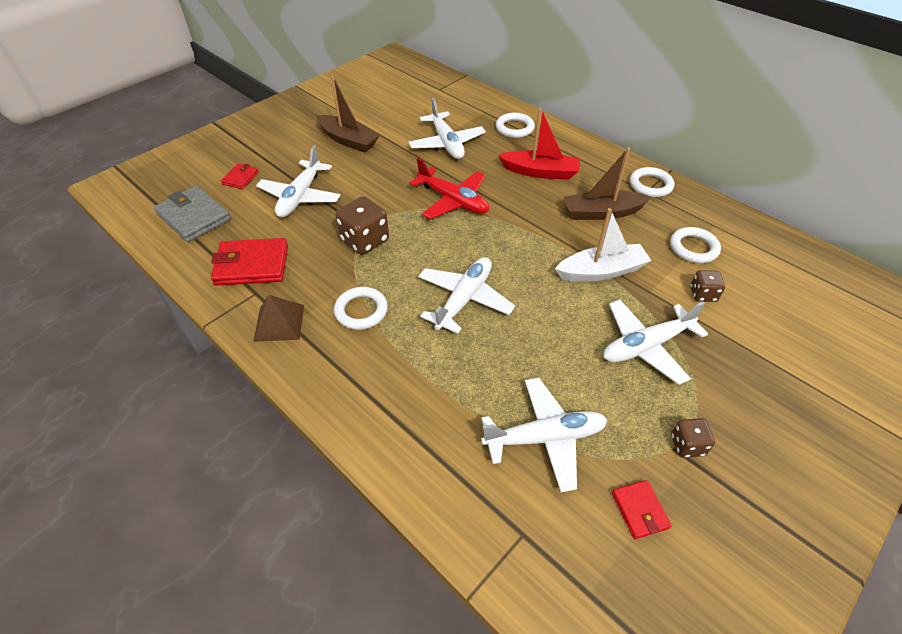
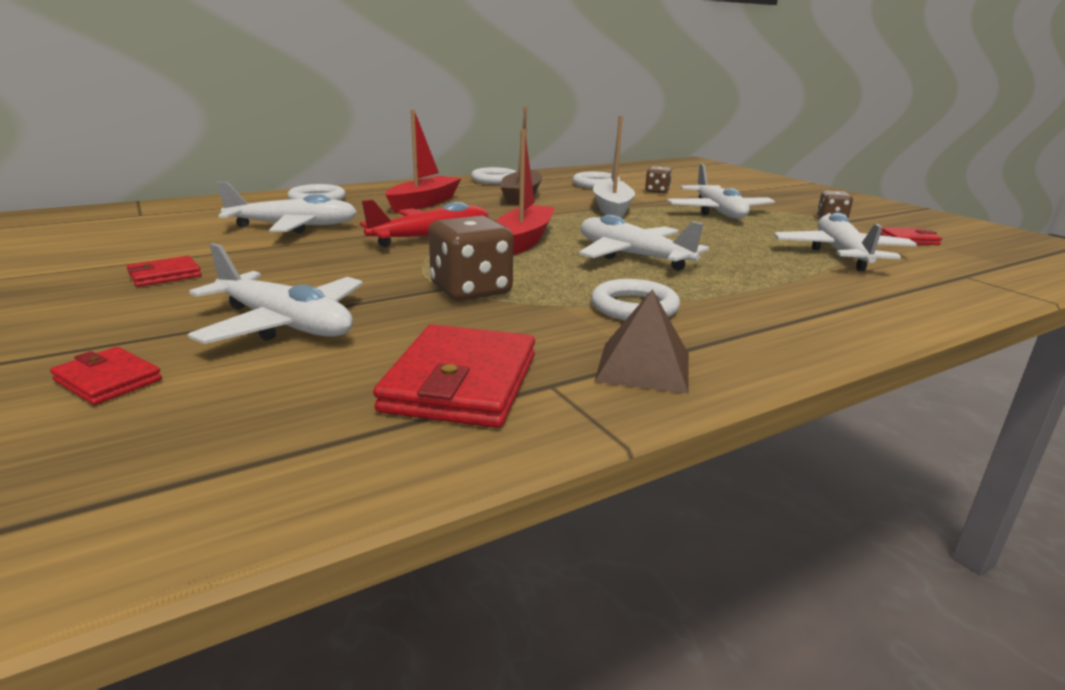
camera: 75 degrees left, 25 degrees down
(194, 217) = (186, 452): grey wallet -> none
(348, 140) = (165, 275): brown boat -> red wallet
(474, 240) = (524, 240): none -> red boat

